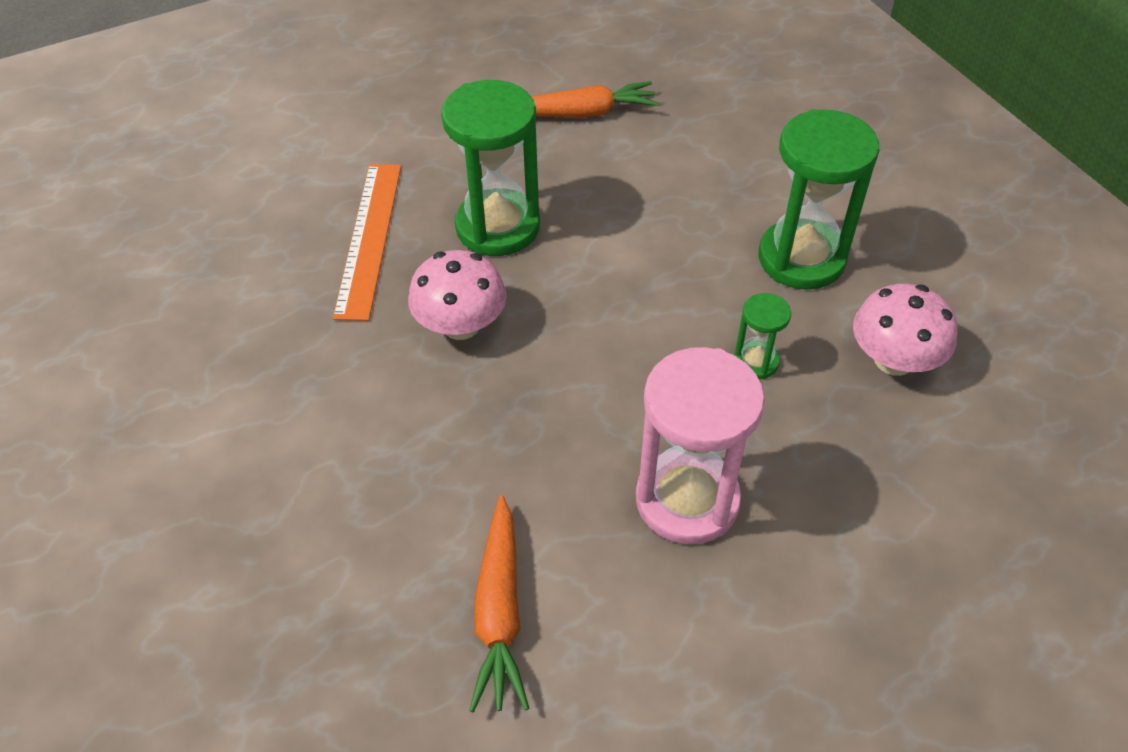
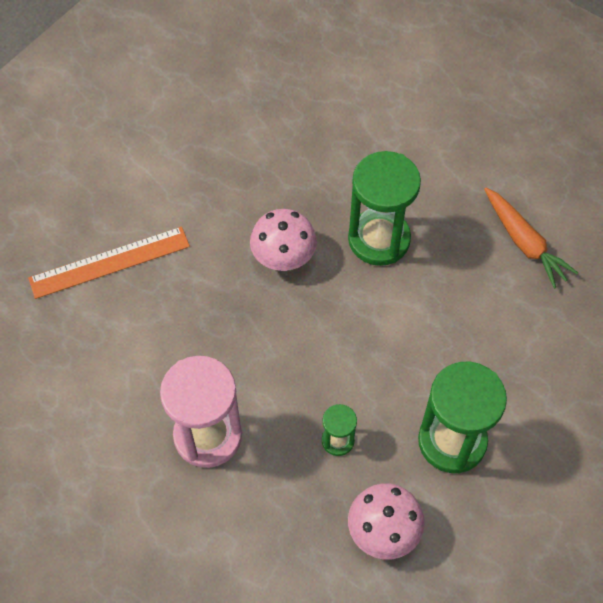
camera: 65 degrees right, 10 degrees up
(369, 238) = (329, 172): orange ruler -> orange ruler (109, 262)
(500, 611) = (93, 365): orange carrot -> none

